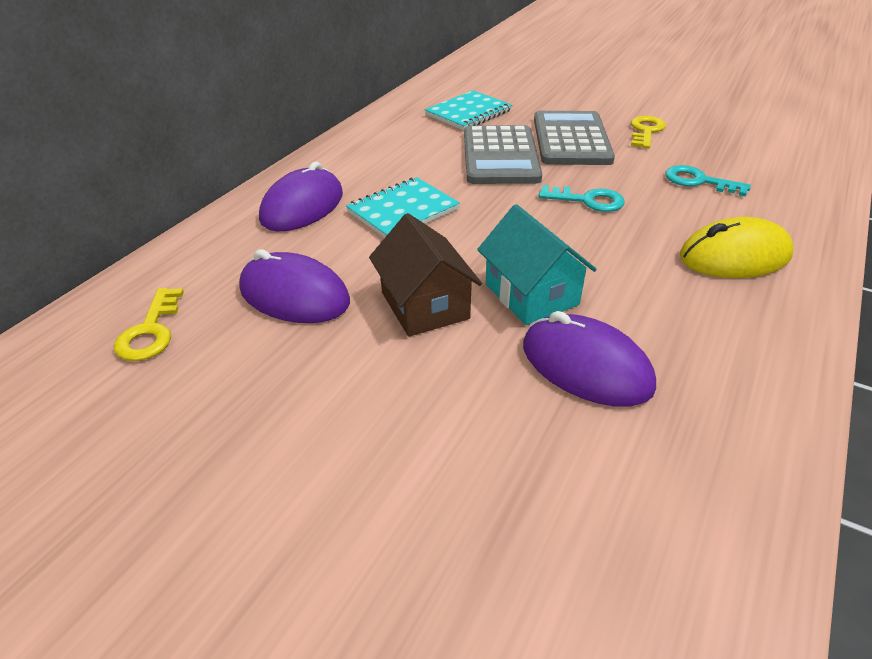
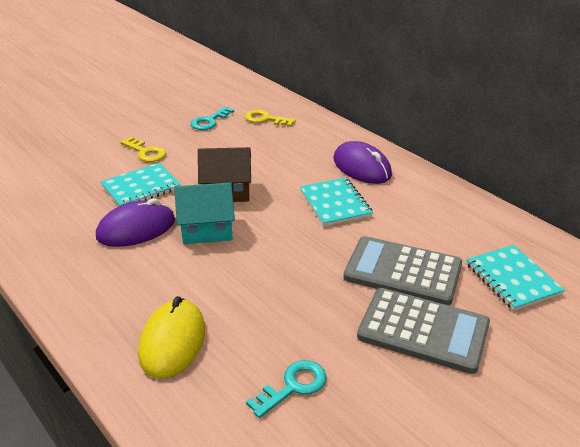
camera: 110 degrees right, 5 degrees down
(294, 295) = (266, 155): purple mouse -> none
(471, 413) = (141, 187): none -> turquoise notebook
(587, 200) = (300, 295): turquoise key -> turquoise key (209, 121)
(646, 131) = (426, 403): yellow key -> yellow key (145, 152)

